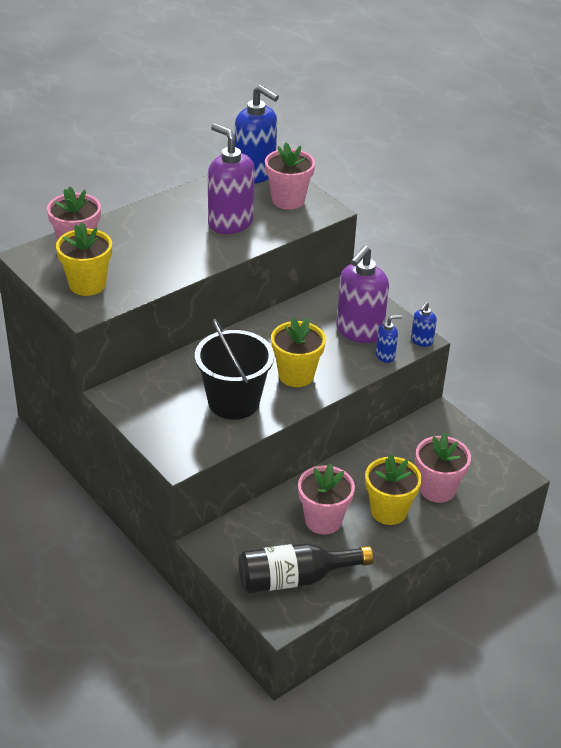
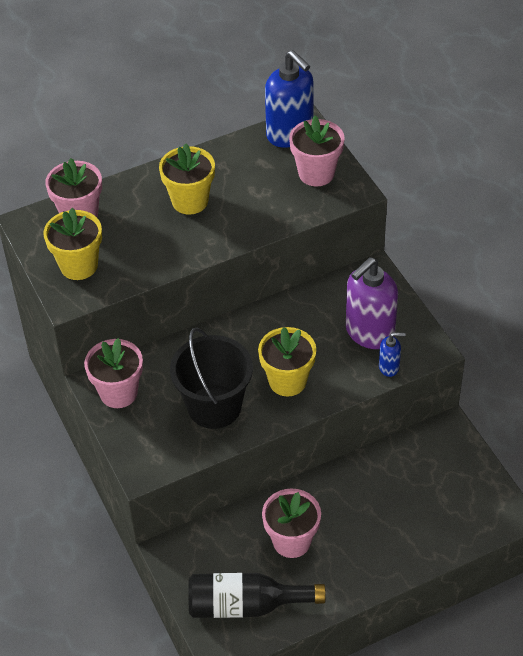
camera: 15 degrees right, 10 degrees up
(230, 223) = (246, 199): purple soap dispenser -> none
(388, 511) = (362, 539): yellow flower pot -> yellow flower pot (190, 201)
(421, 341) = (434, 353): blue soap dispenser -> none
(437, 489) = (421, 520): pink flower pot -> pink flower pot (118, 393)

